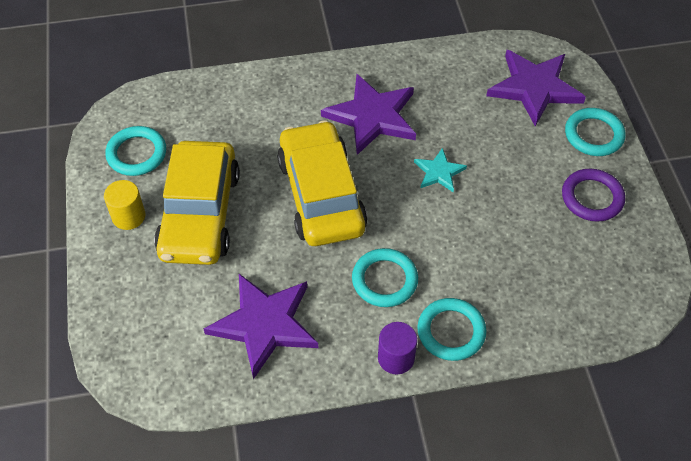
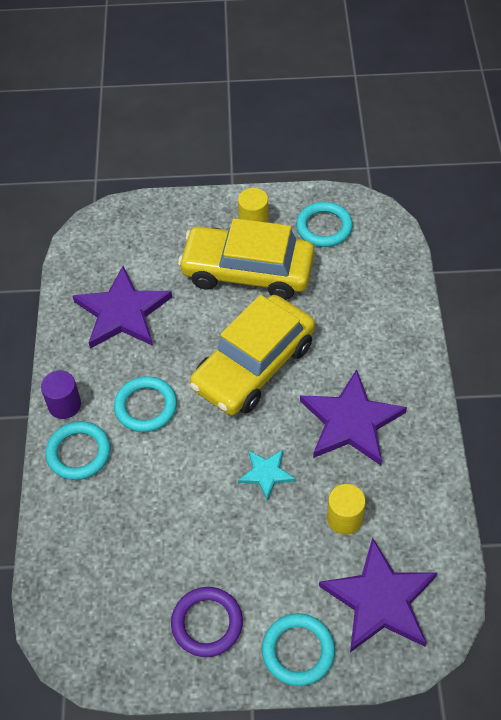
camera: 100 degrees right, 0 degrees up
(321, 195) = (253, 365): yellow car -> yellow car turned 135 degrees clockwise
(469, 114) = (344, 518): none -> yellow cylinder

